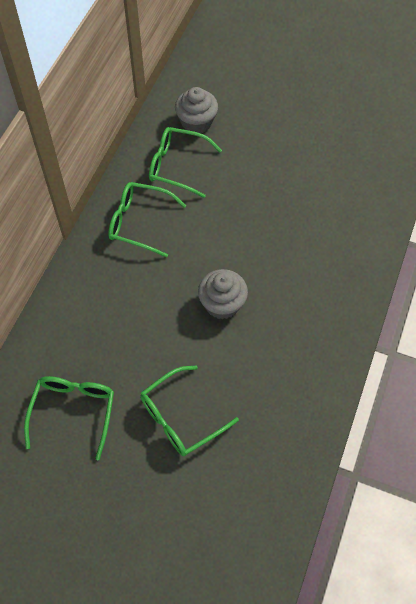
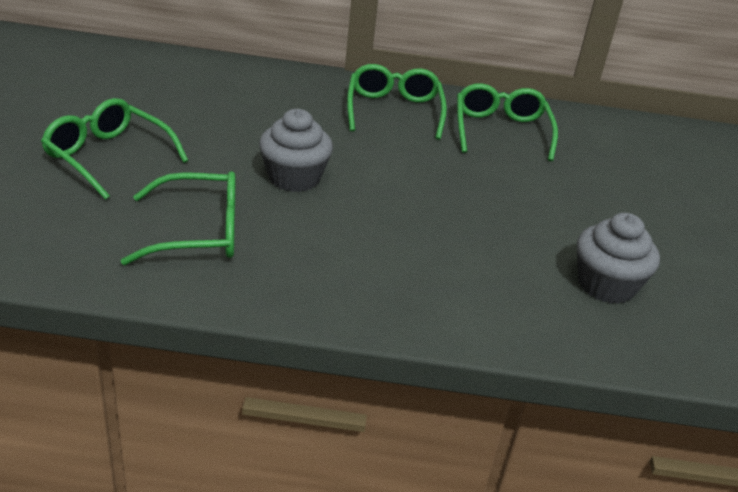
camera: 70 degrees right, 25 degrees down
(73, 412) = (111, 89): green glasses -> green glasses (198, 232)
(196, 122) = (585, 141): grey cupcake -> grey cupcake (606, 285)

